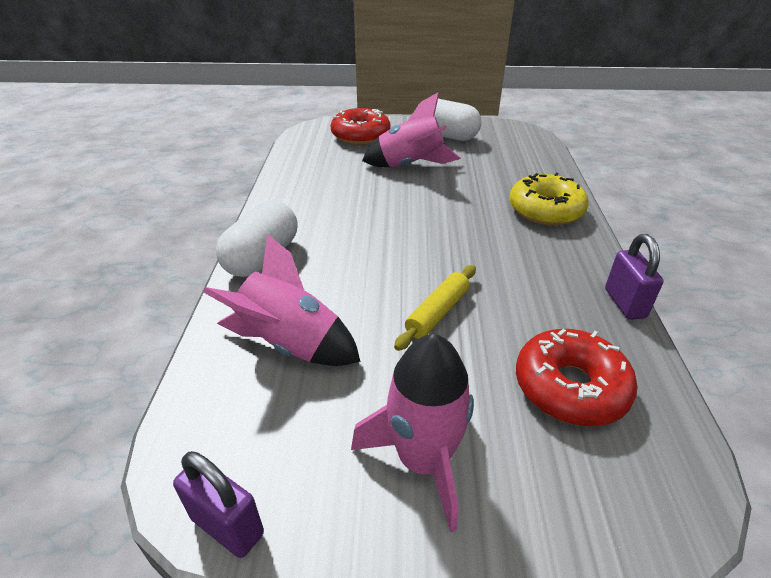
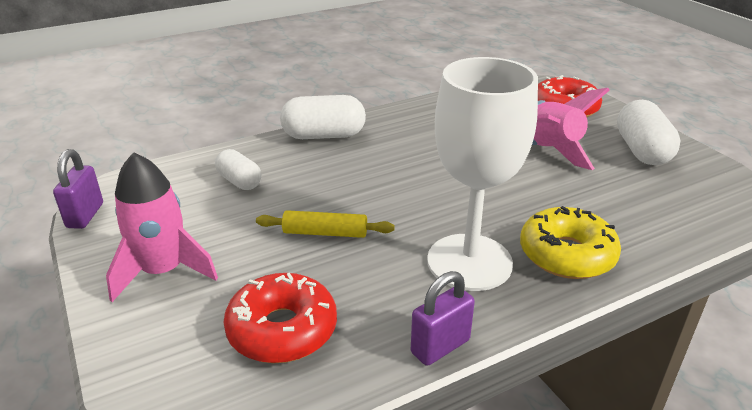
camera: 60 degrees right, 5 degrees down
(290, 344) = (239, 181): pink rocket -> white capsule
(530, 252) = (469, 262): none -> white goblet

